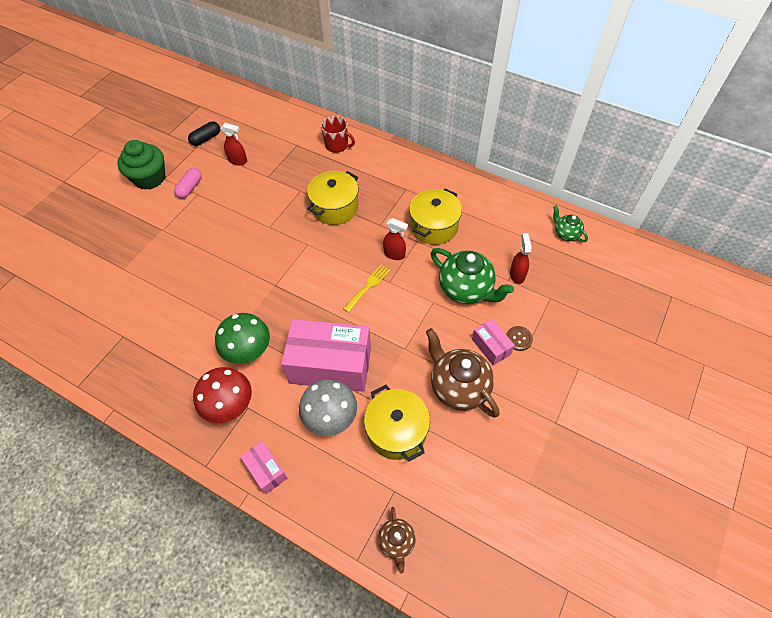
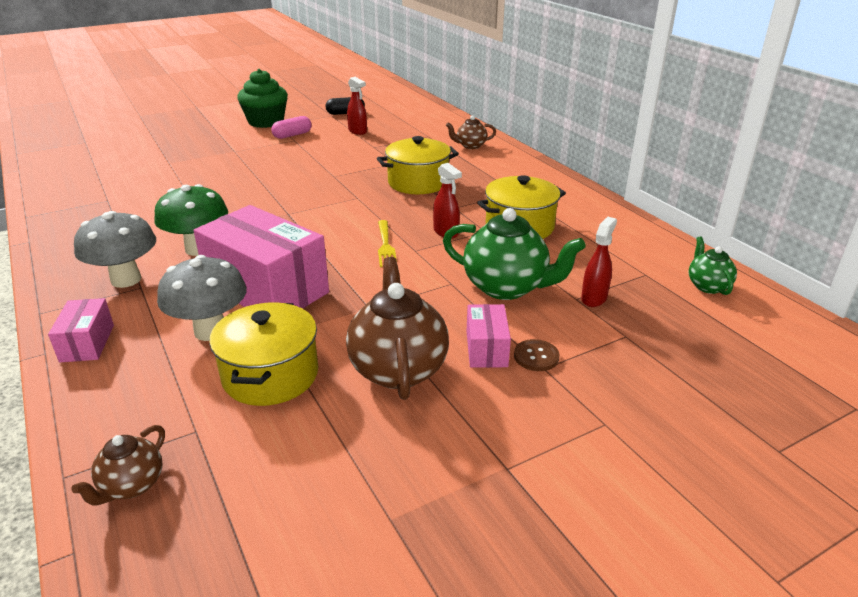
camera: 30 degrees right, 25 degrees down
(230, 406) = (126, 280): red mushroom -> grey mushroom
(337, 145) = (470, 146): red mug -> brown teapot
(368, 286) = (385, 246): yellow fork -> yellow fork turned 105 degrees clockwise
(466, 289) = (506, 287): green teapot -> green teapot turned 45 degrees counterclockwise

